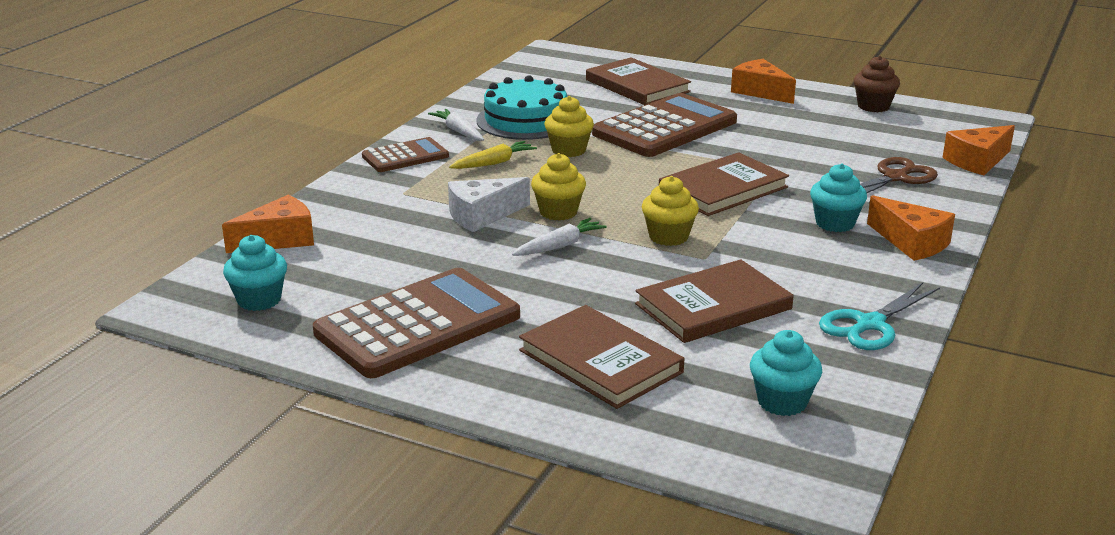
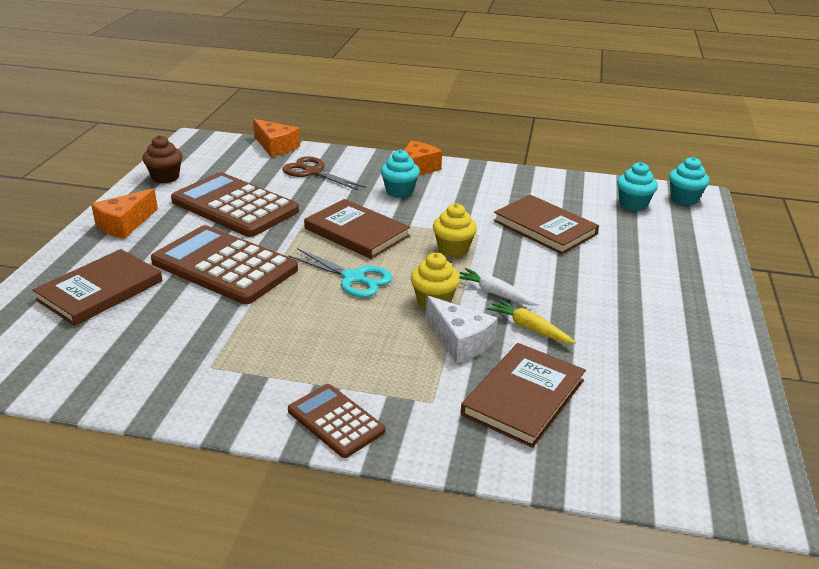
camera: 105 degrees left, 5 degrees up
(259, 300) = (697, 439): turquoise cupcake -> turquoise cupcake (684, 199)
(279, 239) = (581, 464): orange cheese -> none
(418, 324) = (661, 340): brown calculator -> brown calculator (234, 206)
(458, 131) = (251, 394): white carrot -> none
(494, 163) = (336, 354): yellow carrot -> yellow carrot (529, 328)
(525, 120) = (211, 351): turquoise cake -> none
(569, 150) = (292, 312): yellow cupcake -> none
(600, 361) = (642, 260): brown book -> brown book (523, 397)
(870, 324) = (530, 182): turquoise scissors -> turquoise scissors (353, 278)

